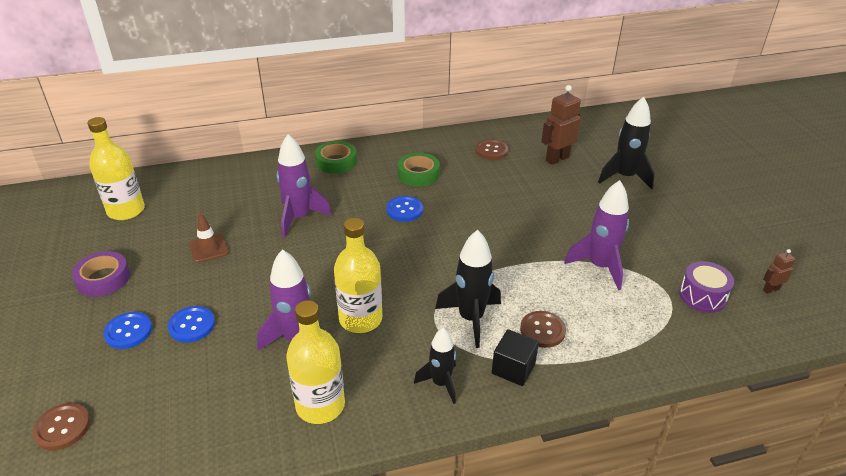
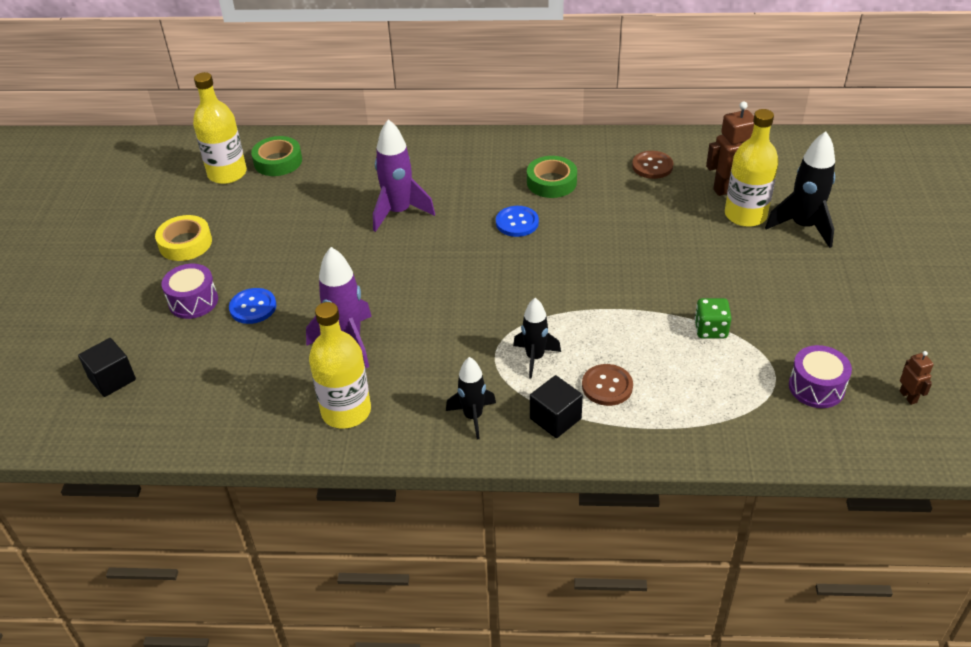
camera: 20 degrees right, 5 degrees up
(62, 427) = (112, 379): brown button -> black cube
(103, 279) = (185, 243): purple tape -> yellow tape
(128, 331) = (193, 301): blue button -> purple drum
(209, 248) = (295, 230): brown traffic cone -> none
(336, 162) = (464, 152): green tape -> green tape (278, 161)
(360, 319) = (419, 334): yellow bottle -> yellow bottle (745, 215)
(471, 319) = (535, 358): black rocket -> black rocket, size x0.65
(599, 267) = (710, 329): purple rocket -> green dice
(770, 289) = (908, 397): brown robot -> brown robot turned 75 degrees clockwise

